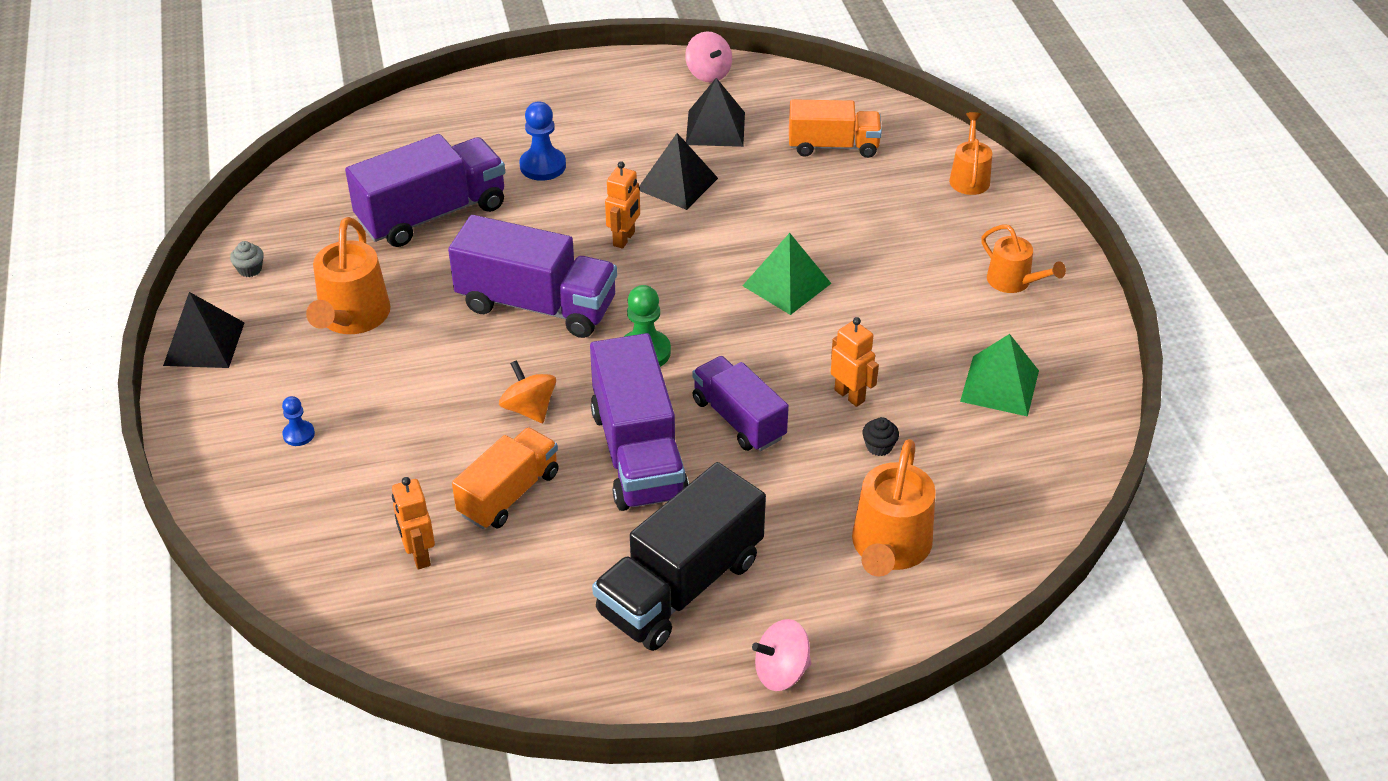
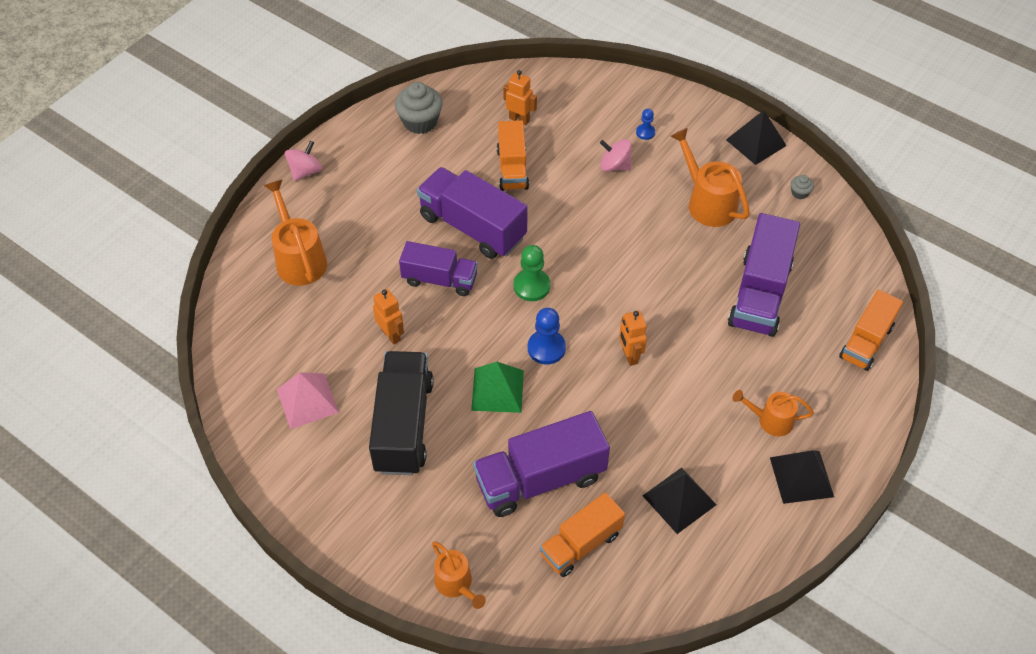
camera: 140 degrees right, 10 degrees up
(401, 132) = (866, 342): none -> orange truck
(529, 409) = (554, 214): orange spinning top -> none
(537, 305) = (623, 275): purple truck -> purple truck (540, 479)
(543, 166) = (746, 378): blue pawn -> blue pawn (546, 348)
(550, 643) = (420, 122): none -> grey cupcake
(677, 183) = (648, 426): black pyramid -> black pyramid (801, 477)
(680, 586) = (386, 178): black truck -> black truck (403, 425)
(708, 73) = (747, 559): pink spinning top -> pink spinning top (614, 166)
(850, 395) = (391, 335): orange robot -> orange robot turned 135 degrees counterclockwise
(879, 446) = (349, 313): black cupcake -> none
(999, 386) = (307, 400): green pyramid -> pink pyramid
(1013, 282) = (353, 496): orange watering can -> orange watering can (771, 420)

